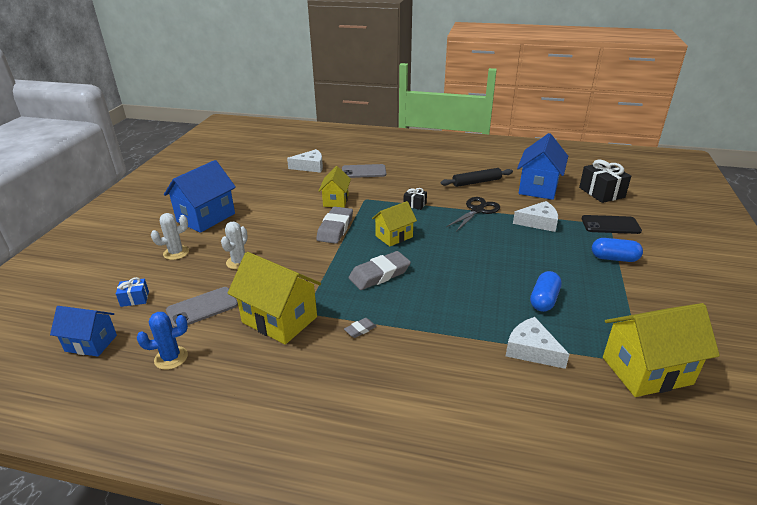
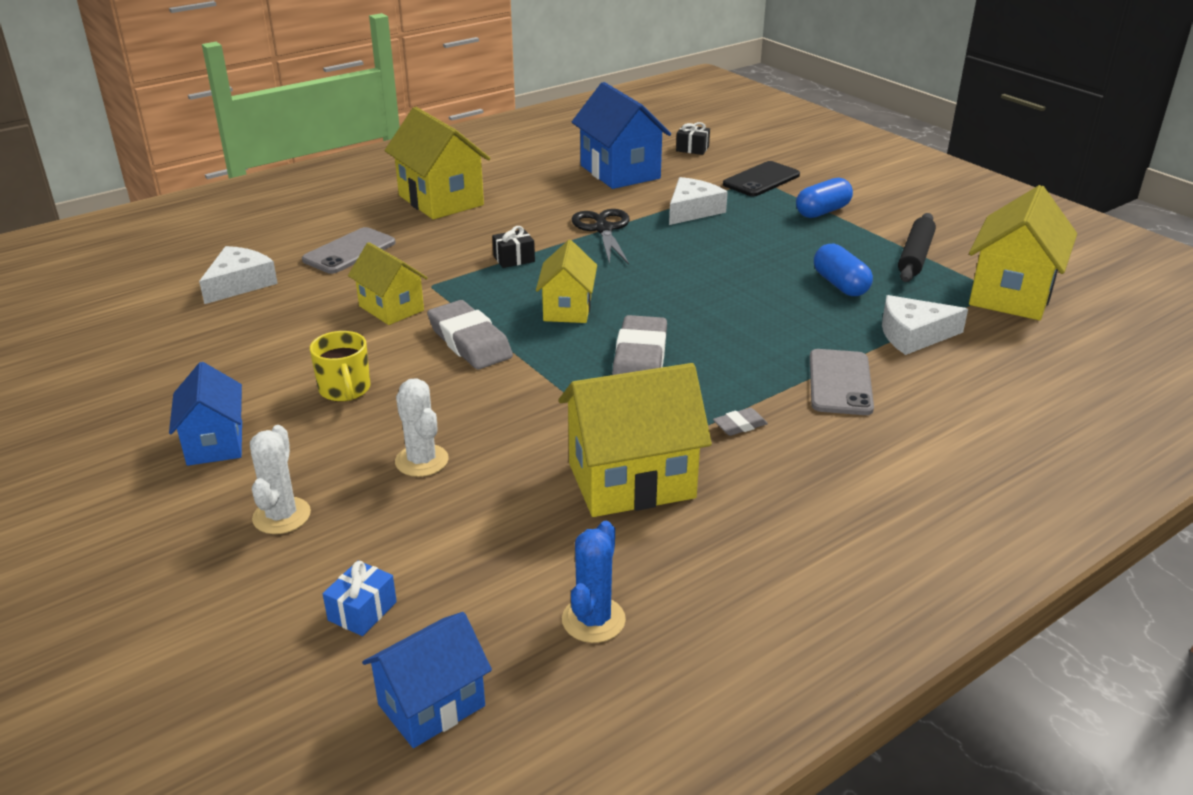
camera: 50 degrees left, 0 degrees up
(202, 307) = (499, 543): grey phone -> grey phone (840, 382)
(206, 217) = (215, 443): blue house -> blue house, size x0.62
(267, 222) = (345, 390): none -> yellow mug
(360, 330) = (740, 425): grey eraser -> grey eraser turned 60 degrees clockwise
(434, 166) = (441, 200): none -> yellow house
(476, 182) = (536, 197): black rolling pin -> black rolling pin (915, 256)
(601, 192) = (692, 149): black gift -> black gift, size x0.53

